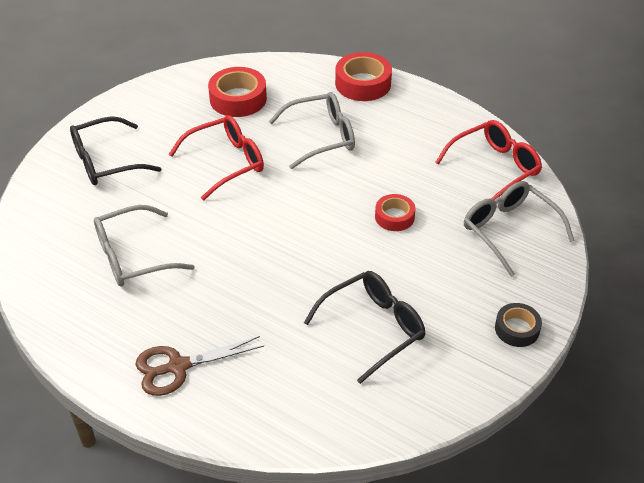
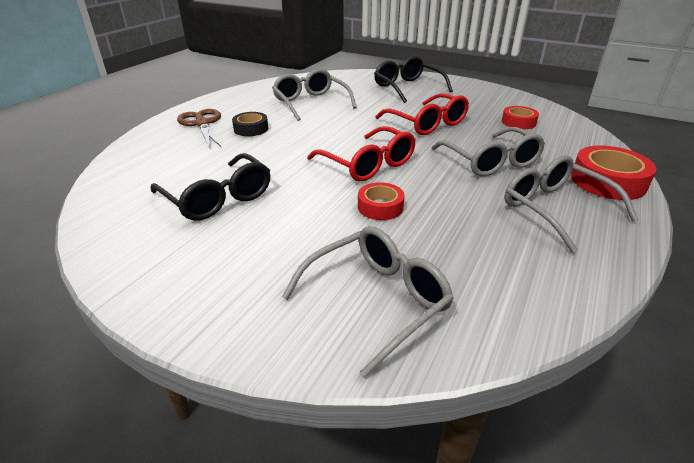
camera: 85 degrees right, 10 degrees down
(238, 99) = (518, 122): red tape -> red tape, size x0.61
(402, 122) = (556, 209): none -> grey glasses
(494, 168) = (510, 289): red glasses -> red glasses (367, 164)
(517, 329) = (189, 301): black tape -> black tape (251, 129)

